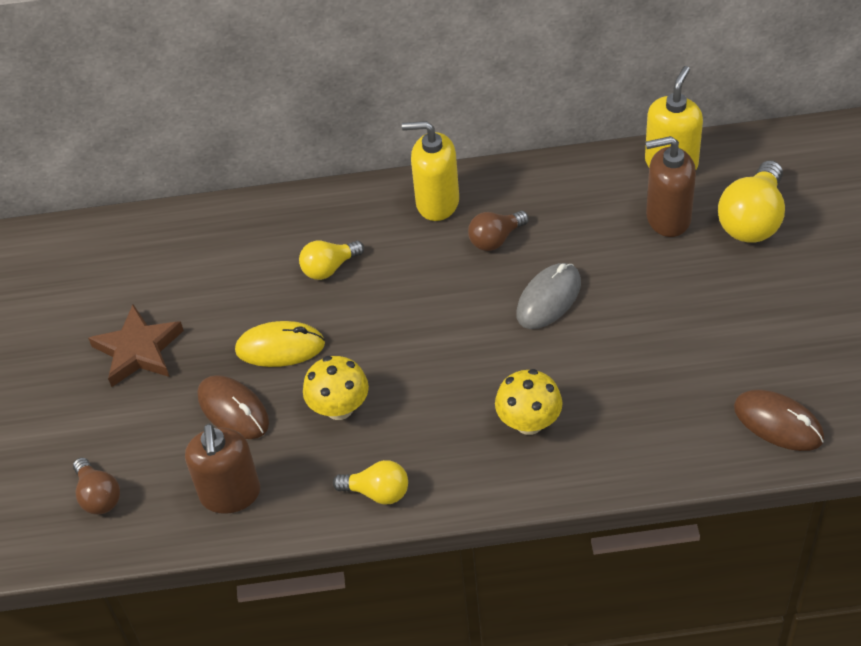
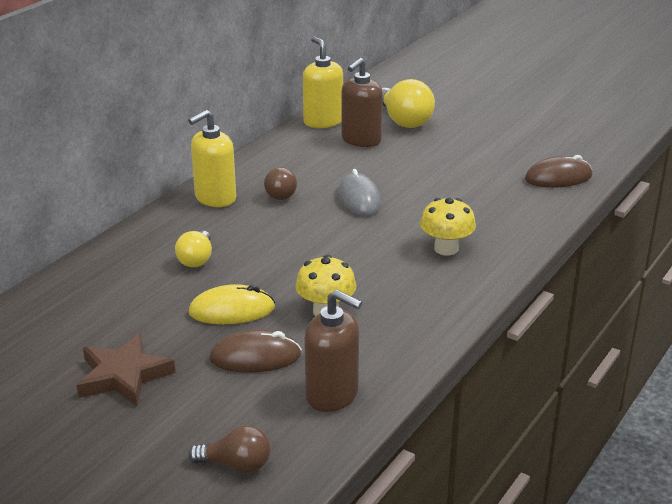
camera: 55 degrees left, 20 degrees down
(280, 347) = (232, 310): yellow mouse -> yellow mouse turned 45 degrees clockwise
(377, 492) = (422, 329): yellow light bulb -> none

